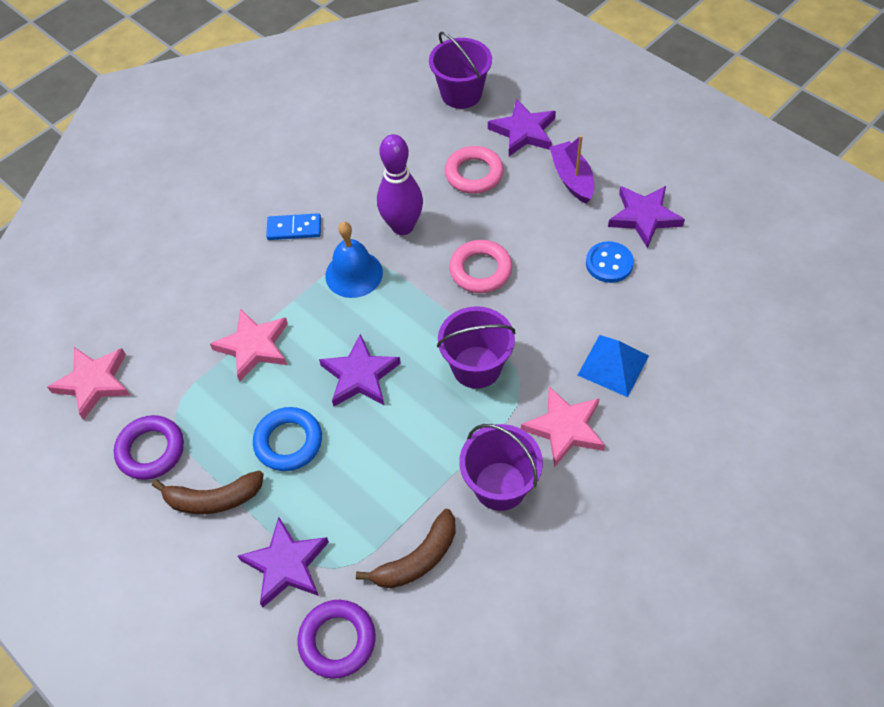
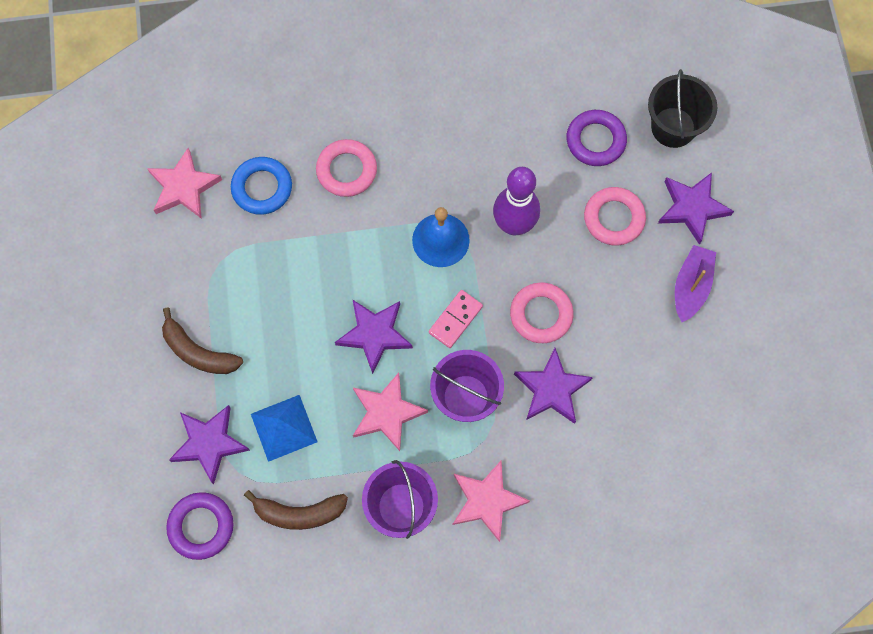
camera: 35 degrees right, 15 degrees up
(151, 450) = (184, 277): purple ring -> purple ring (595, 140)
(232, 278) = (346, 170): none -> pink ring
(254, 346) = (317, 246): pink star -> pink star (386, 413)
(288, 442) = (282, 348): blue ring -> blue ring (262, 188)
(294, 229) = (428, 160): blue domino -> none
(417, 319) = (455, 320): none -> pink domino
(461, 94) = (673, 127): purple bucket -> black bucket
(609, 263) = (648, 390): blue button -> none
(613, 365) = (570, 480): blue pyramid -> blue pyramid (284, 427)
(644, 217) = (717, 371): purple star -> purple star (551, 389)

